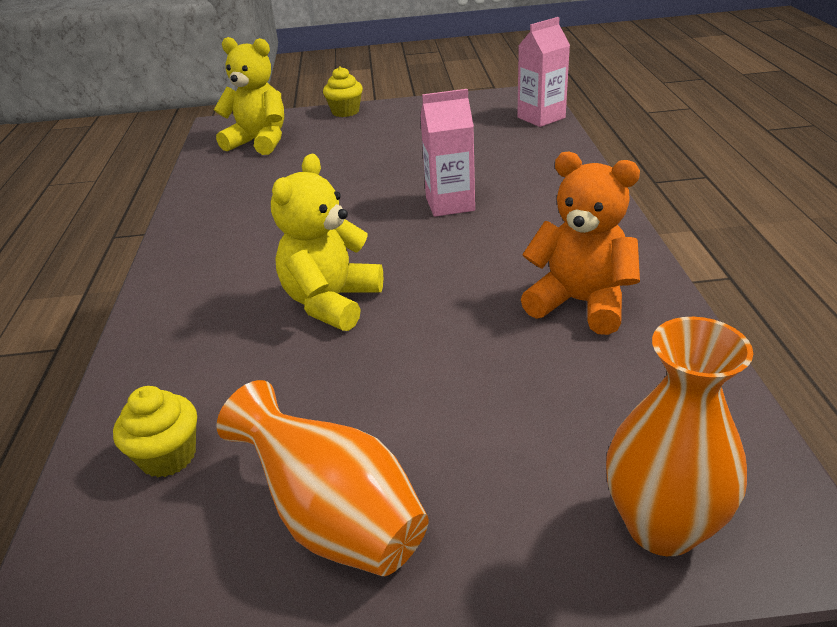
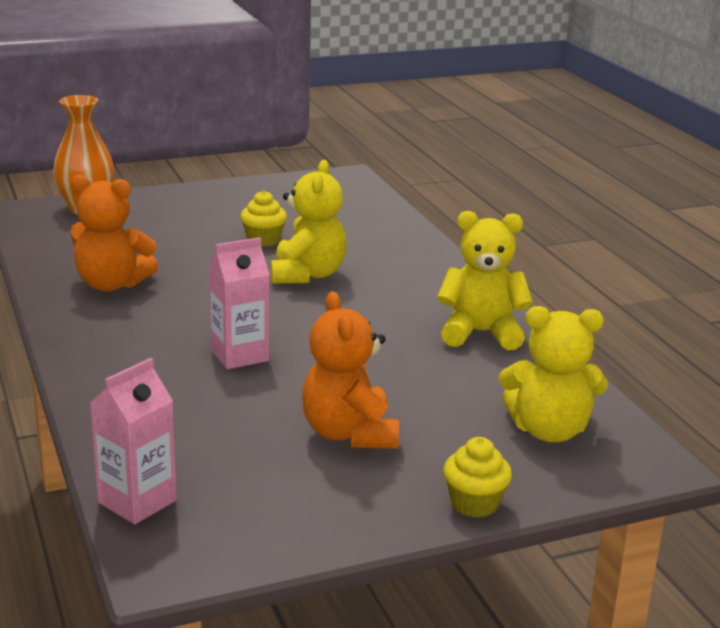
camera: 160 degrees right, 10 degrees down
(168, 456) = (349, 211): yellow cupcake -> yellow cupcake (263, 240)
(220, 214) = (481, 333): none -> yellow teddy bear
(334, 519) = (244, 202): orange vase -> none
(393, 145) = (349, 434): none -> orange teddy bear

